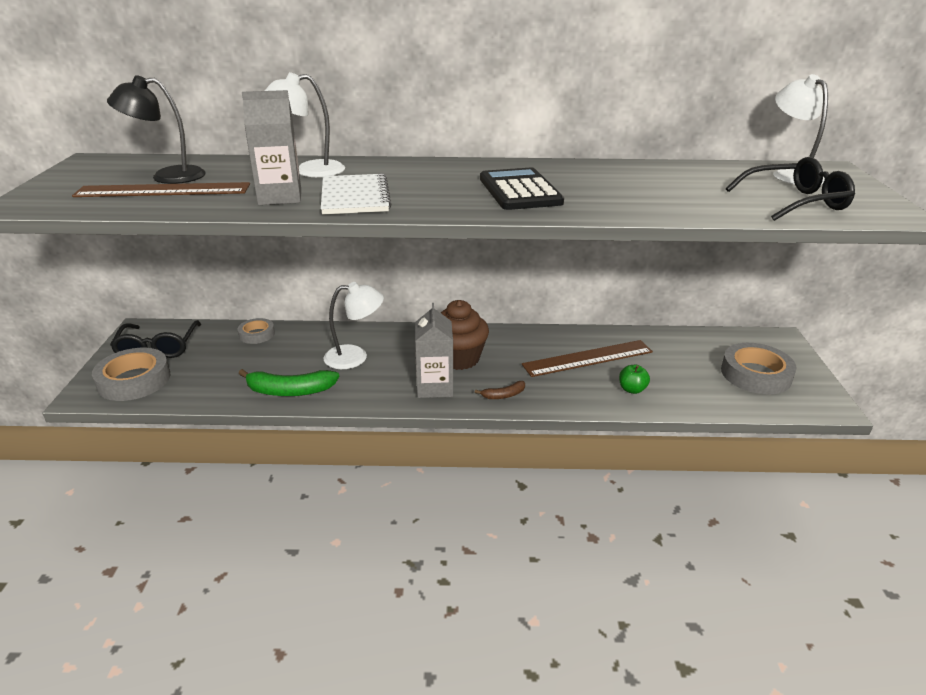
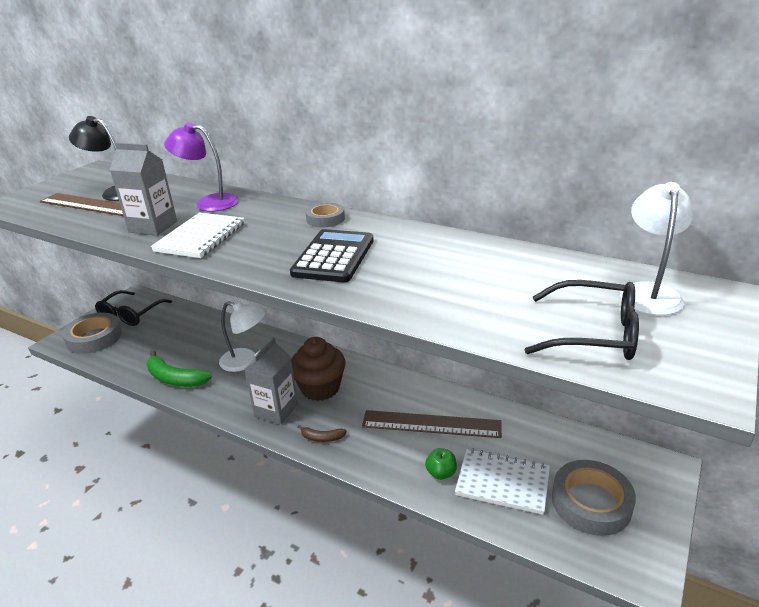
camera: 30 degrees right, 0 degrees up
(257, 334) = (199, 320): grey tape -> grey tape (325, 219)
(309, 170) = (209, 202): white lamp -> purple lamp
(684, 381) = (502, 483): none -> white notebook

